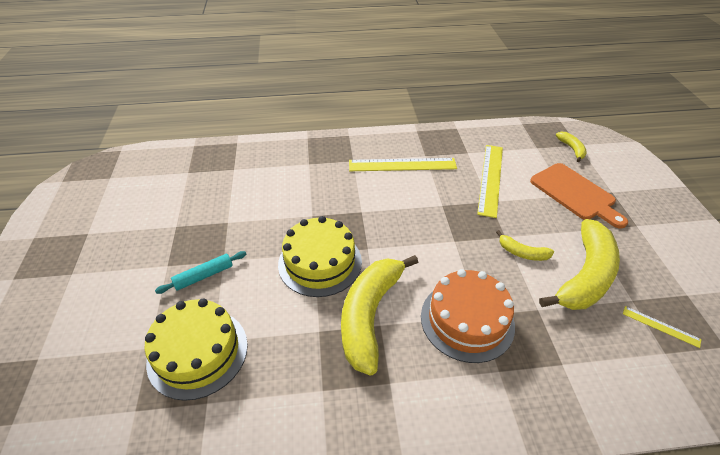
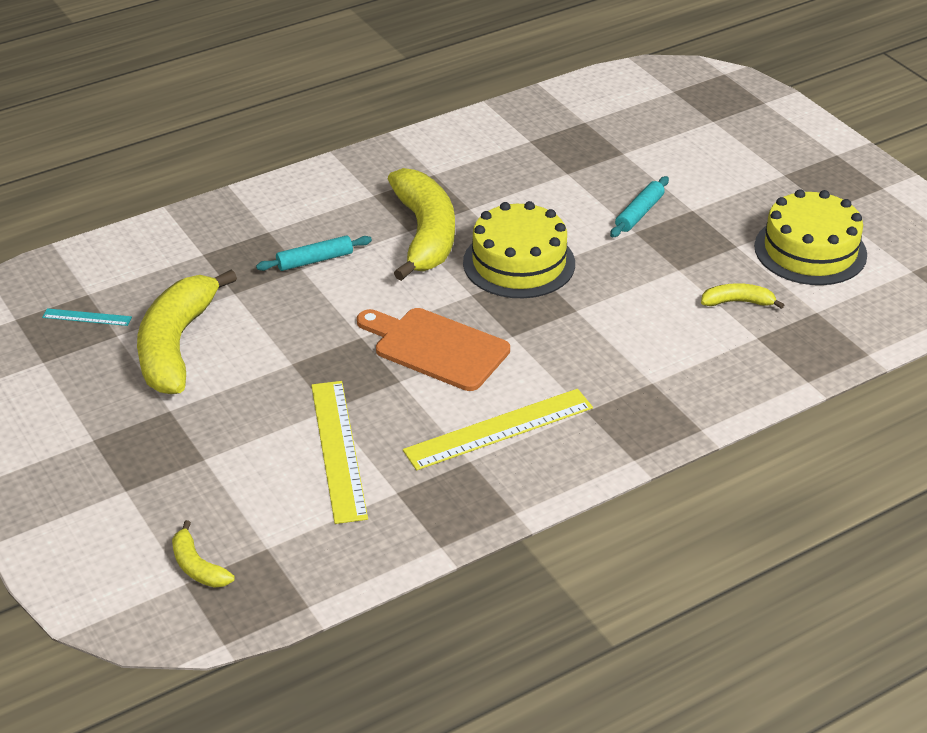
camera: 155 degrees right, 5 degrees down
(198, 352) = (573, 163): yellow cake -> yellow cake (810, 250)
(467, 320) = (314, 260): orange cake -> turquoise rolling pin
(522, 253) = (263, 349): yellow banana -> yellow banana (737, 302)
(574, 193) = (191, 466): orange cutting board -> orange cutting board (436, 348)
(660, 326) = (87, 317): yellow ruler -> turquoise ruler

